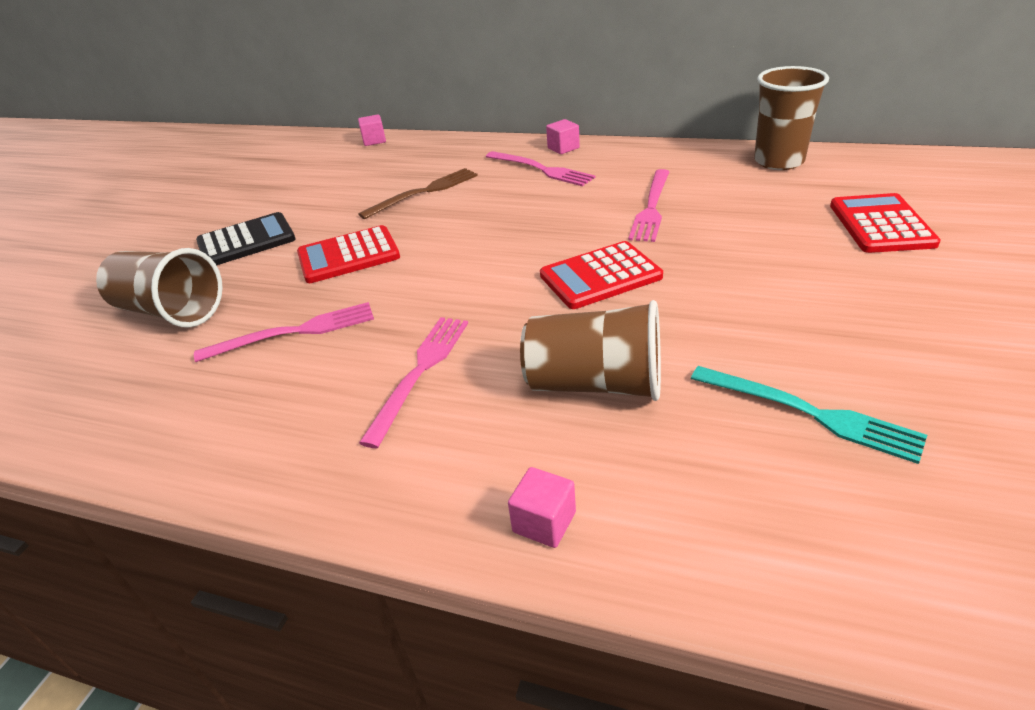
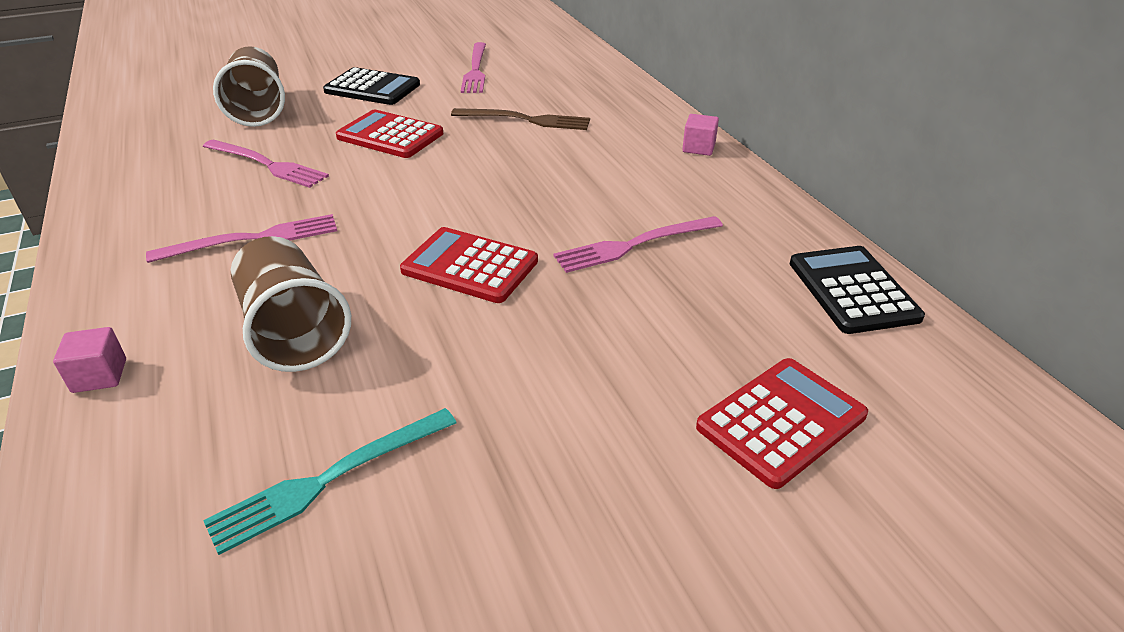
camera: 45 degrees right, 0 degrees up
(374, 141) = (590, 58): pink cube -> none
(541, 169) = (638, 155): pink fork -> pink fork (475, 70)
(779, 161) = (852, 290): brown cup -> black calculator
(808, 413) = (330, 479): turquoise fork -> turquoise fork turned 60 degrees clockwise

